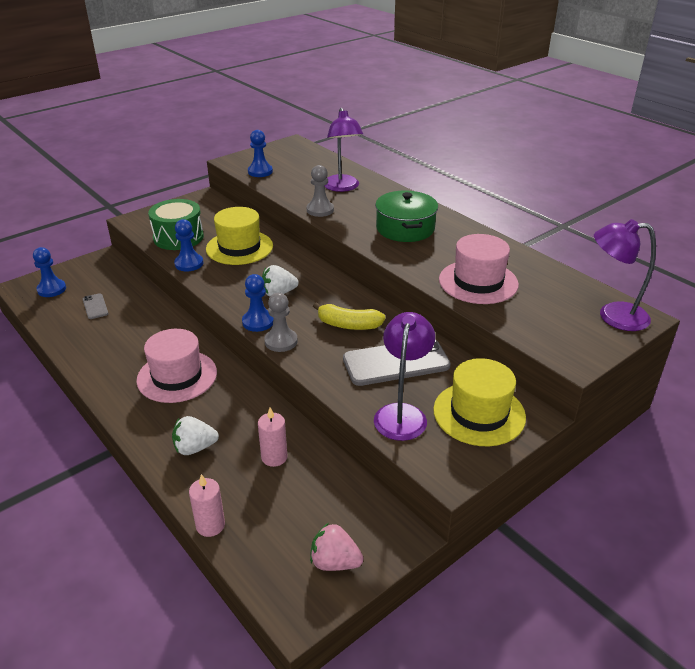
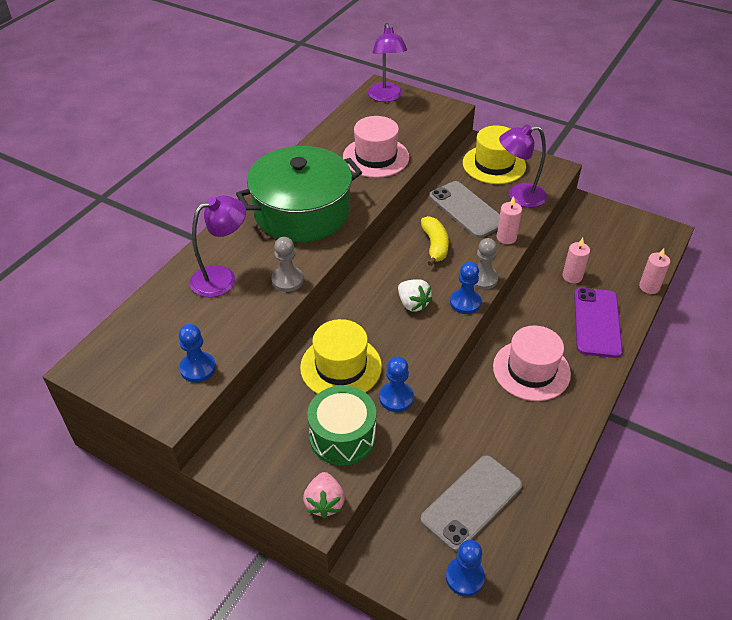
camera: 110 degrees left, 10 degrees up
(95, 306) = (471, 502): grey phone -> grey phone, size x2.08
(195, 448) = (597, 322): white strawberry -> purple phone
(332, 377) = (506, 237): none -> pink candle
(335, 562) = (626, 226): pink strawberry -> pink strawberry (324, 503)
(405, 228) = (302, 211): green pot -> green pot, size x1.60

